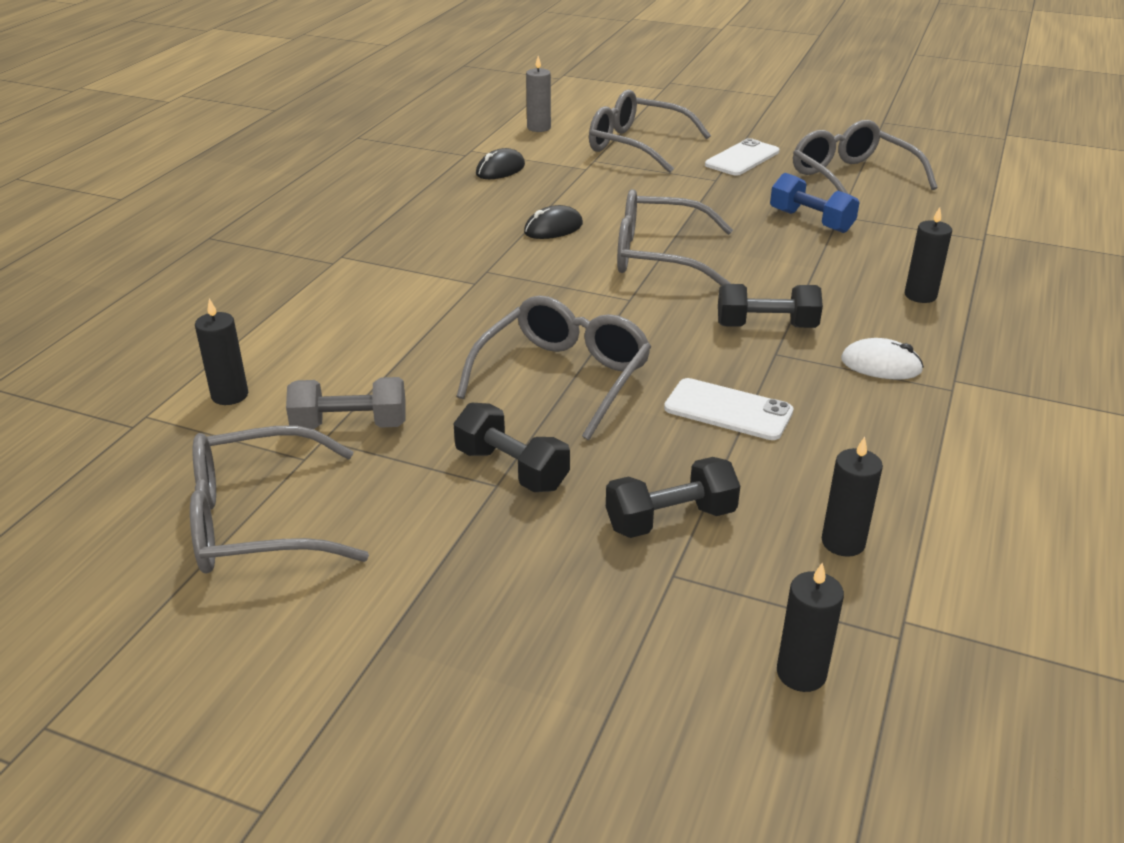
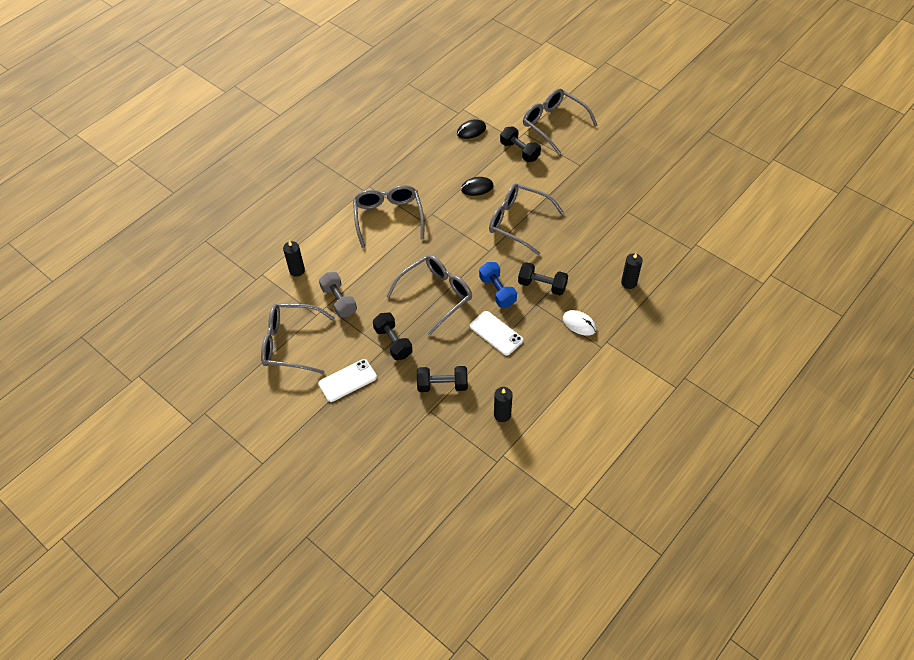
camera: 20 degrees right, 20 degrees up
(350, 425) = (339, 301): grey dumbbell -> grey dumbbell turned 45 degrees clockwise
(539, 128) = (508, 95): grey candle -> none
(601, 179) = (519, 151): none -> black dumbbell
(742, 158) = (605, 149): white phone -> white phone (347, 380)
(801, 673) = (453, 465): black candle -> none
(811, 221) = (610, 212): blue dumbbell -> blue dumbbell (497, 291)
(853, 179) = (655, 181): grey glasses -> grey glasses (388, 218)

